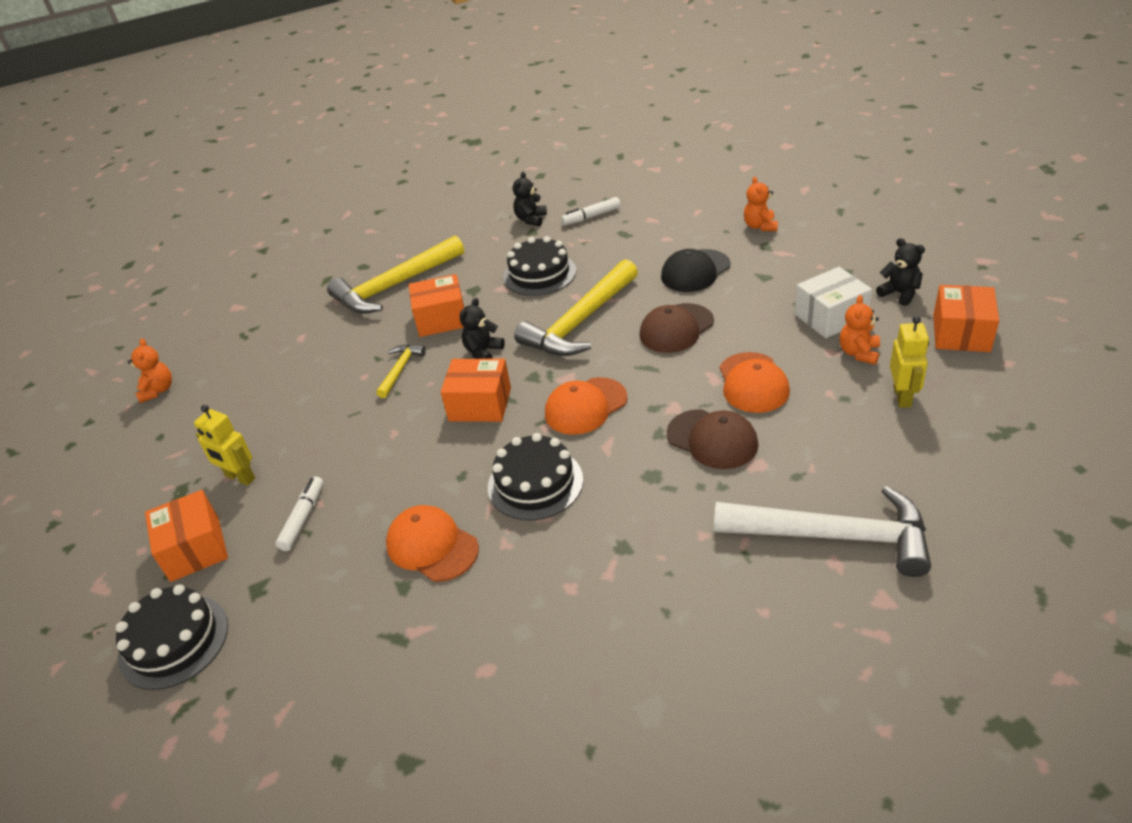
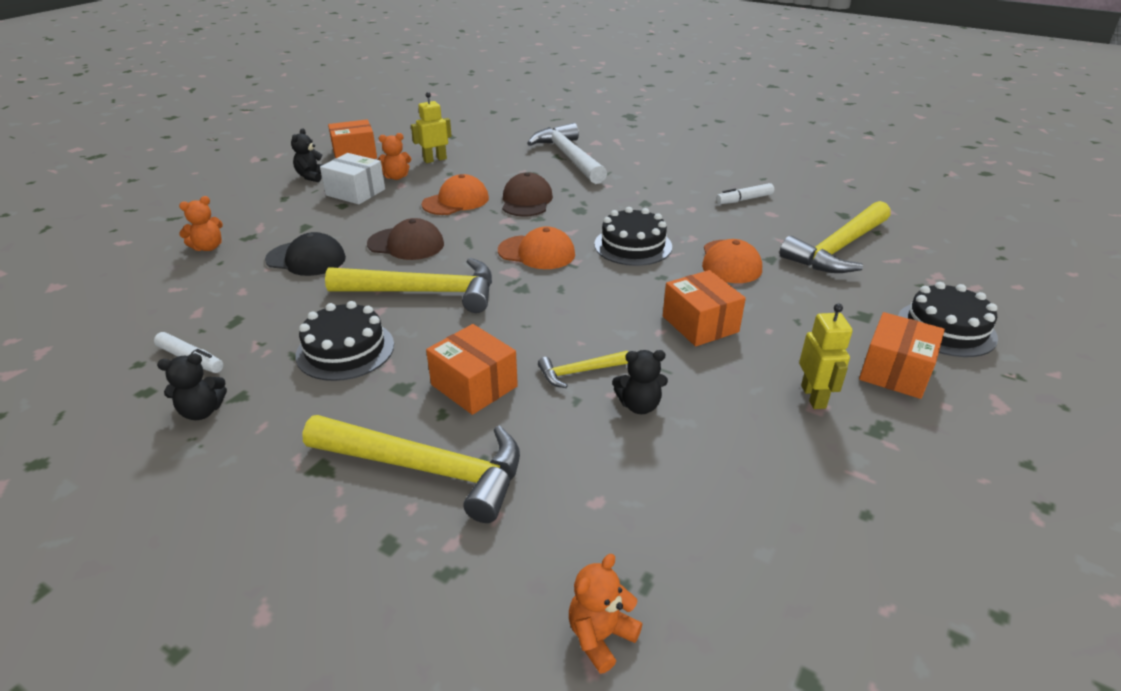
camera: 130 degrees left, 5 degrees down
(158, 390) = (827, 597): orange teddy bear -> orange teddy bear (600, 636)
(303, 518) = (791, 330): white marker -> white marker (744, 200)
(354, 674) = (838, 248): none -> yellow hammer
(480, 404) = (580, 301): orange box -> orange box (700, 324)
(483, 352) = (509, 330): black teddy bear -> black teddy bear (639, 405)

